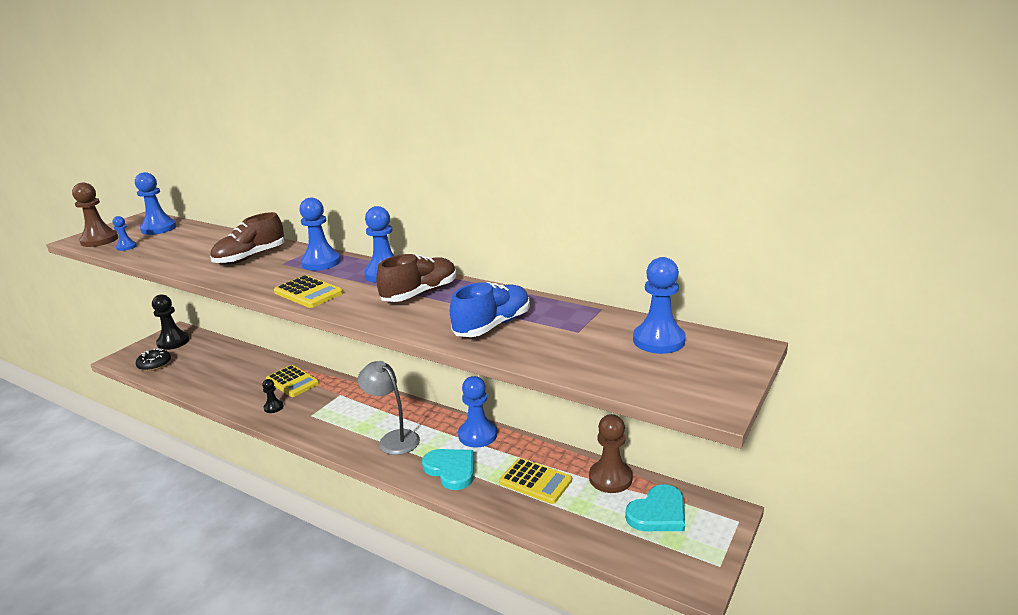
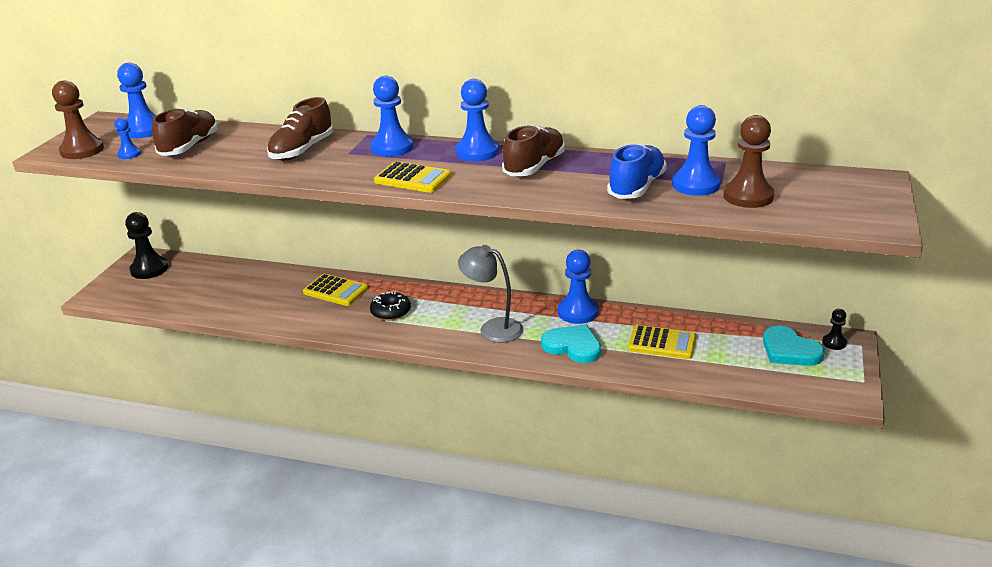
camera: 15 degrees left, 5 degrees up
(154, 364) = (148, 296): black donut -> black donut (391, 312)
(174, 245) = (189, 147): none -> brown shoe
(273, 407) = (335, 318): black pawn -> black pawn (834, 343)
(610, 478) = (730, 329): brown pawn -> brown pawn (748, 196)
(658, 340) = (800, 182): blue pawn -> blue pawn (696, 185)
(658, 513) = (789, 350): turquoise heart -> turquoise heart turned 105 degrees clockwise

